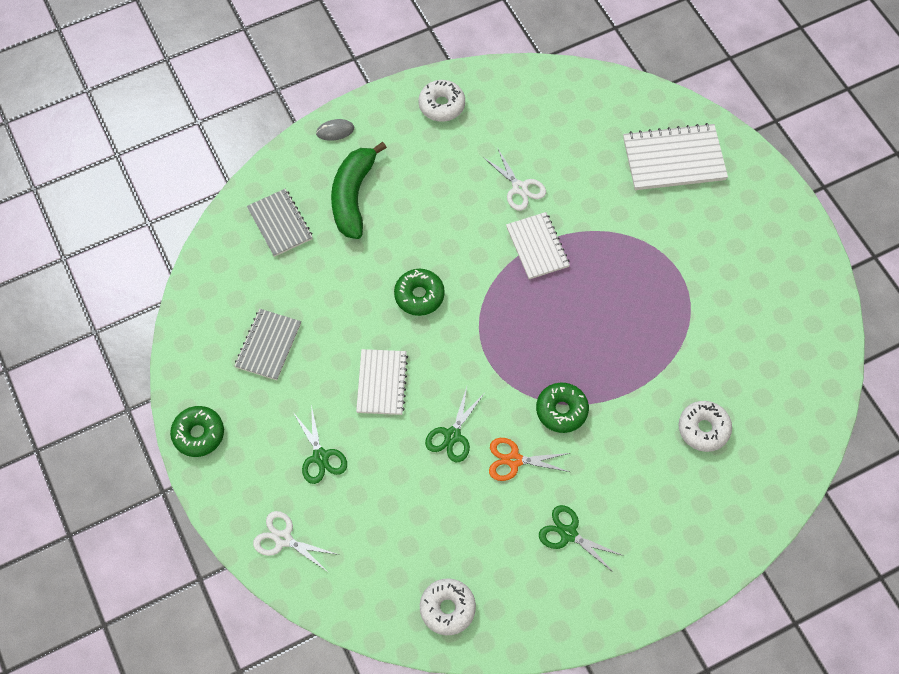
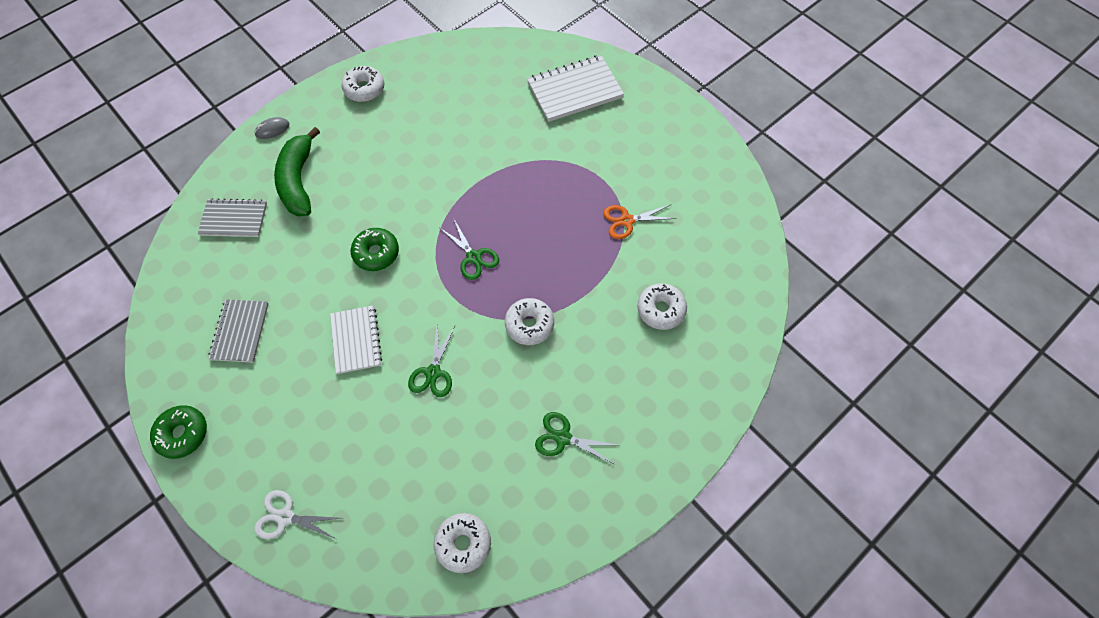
camera: 15 degrees left, 0 degrees up
(280, 224) = (234, 219): grey notebook -> grey notebook turned 45 degrees counterclockwise
(320, 457) = (309, 425): green scissors -> green scissors (474, 257)
(514, 460) = (496, 381): orange scissors -> orange scissors (626, 221)
(520, 188) = (448, 142): white scissors -> none
(537, 247) = (474, 187): white notebook -> none
(561, 410) = (529, 324): green donut -> white donut

